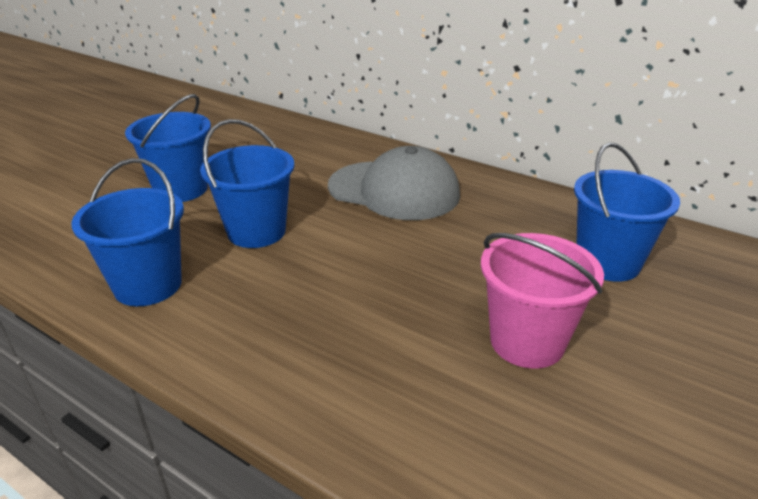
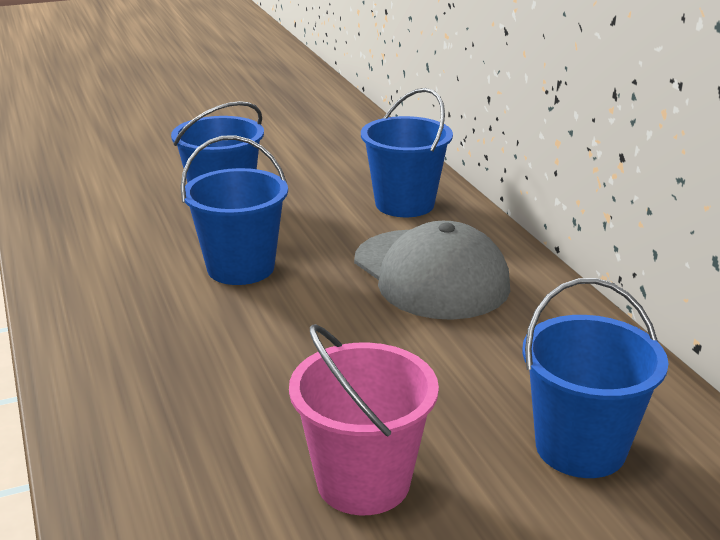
camera: 35 degrees right, 5 degrees down
(148, 285) = (98, 282): blue bucket -> blue bucket (404, 204)

